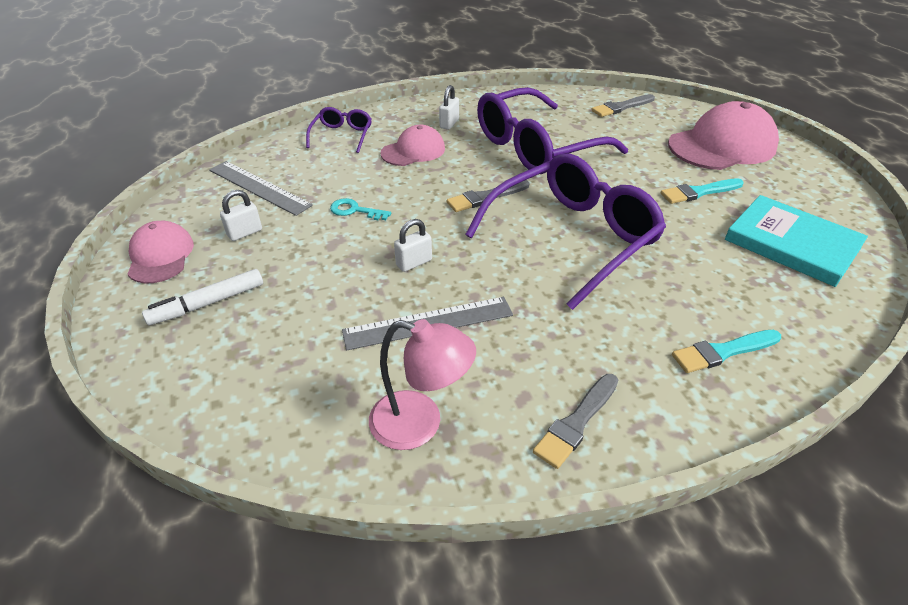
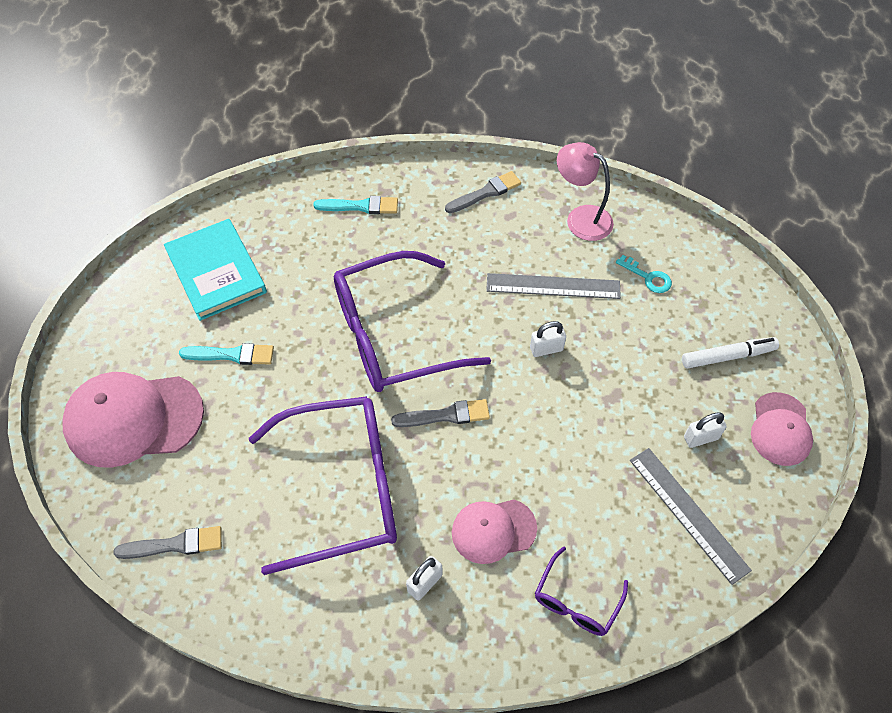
camera: 160 degrees left, 15 degrees up
(355, 210) = (586, 437): turquoise key -> turquoise key (648, 277)

